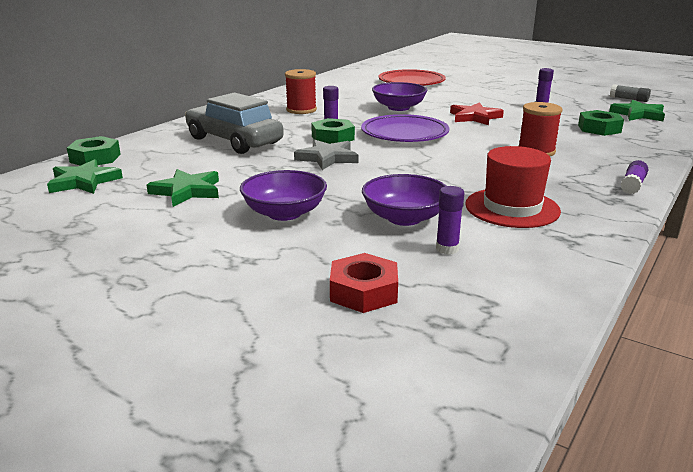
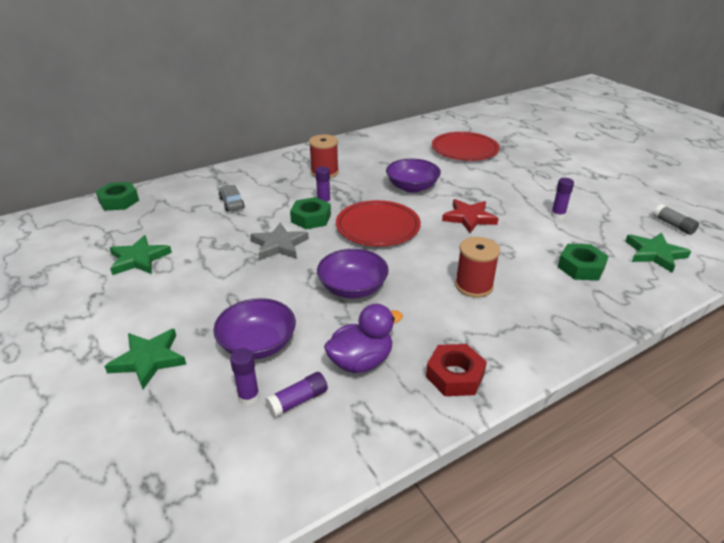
camera: 25 degrees right, 10 degrees up
(84, 181) = (86, 227): green star -> green star (148, 360)
(234, 141) = (232, 203): grey car -> grey car, size x0.44
(284, 213) = (177, 308): purple bowl -> purple bowl (352, 288)
(363, 291) = (136, 425): red nut -> red nut (455, 375)
(404, 134) = (377, 227): purple plate -> red plate
(512, 208) = (361, 361): red hat -> purple duck
(632, 185) = (515, 367): purple glue stick -> purple glue stick (298, 400)

